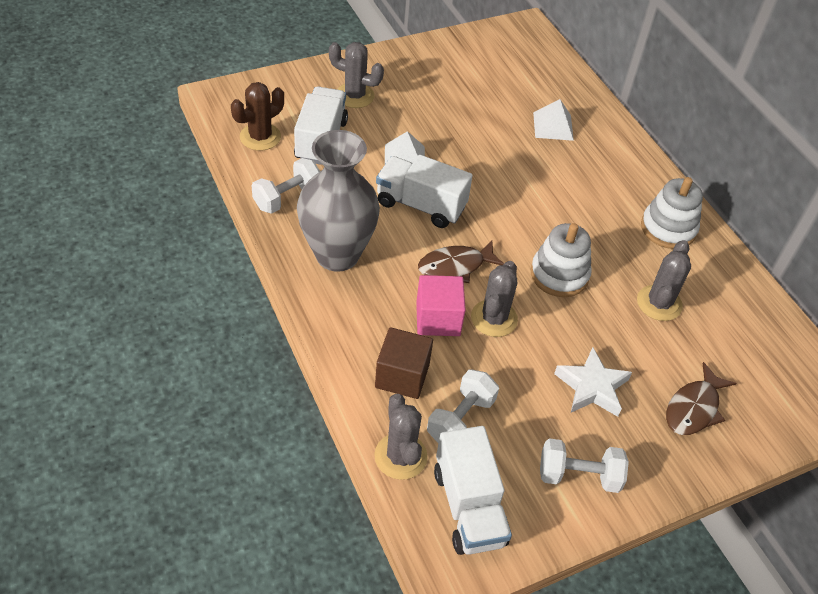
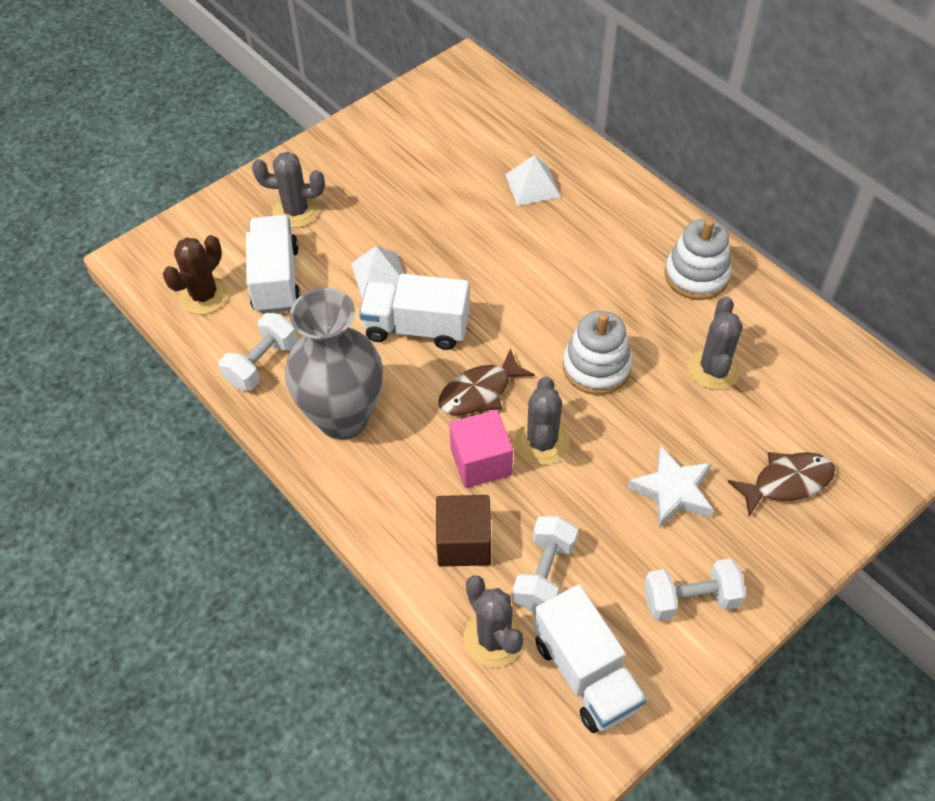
camera: 10 degrees left, 5 degrees up
(694, 408) = (787, 482): brown fish -> brown fish turned 135 degrees counterclockwise

